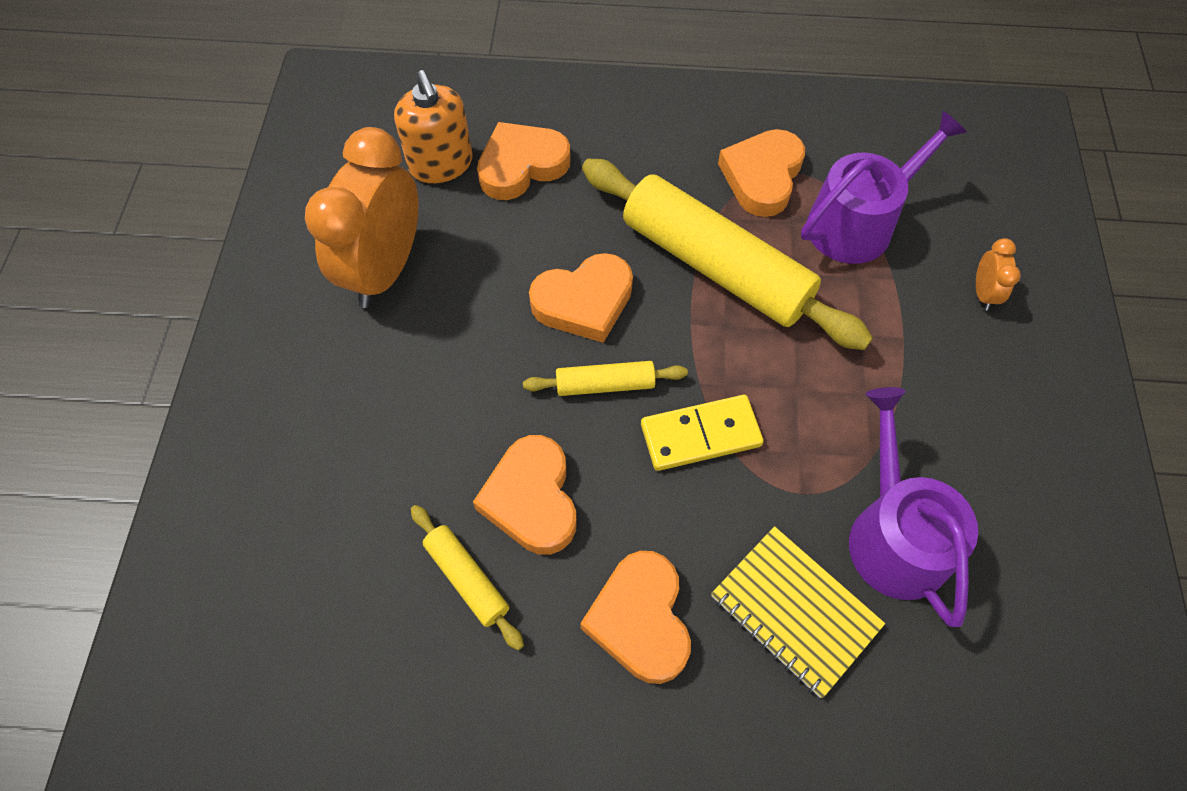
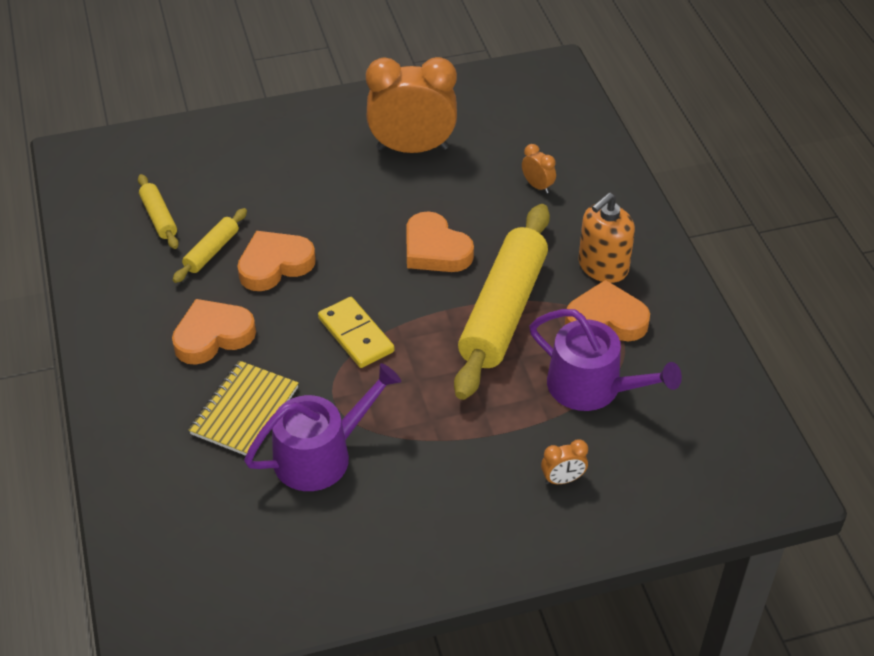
camera: 70 degrees right, 15 degrees down
(441, 164) = (515, 146): orange soap dispenser -> orange soap dispenser (603, 266)
(521, 166) = (537, 186): orange heart -> orange clock
(605, 384) = (373, 277): yellow rolling pin -> yellow rolling pin (159, 217)

